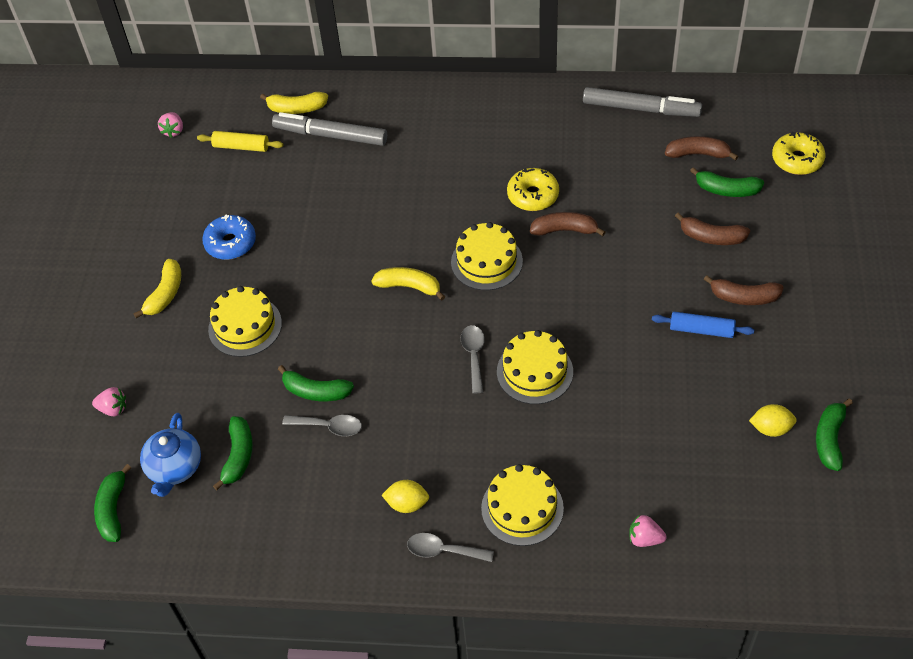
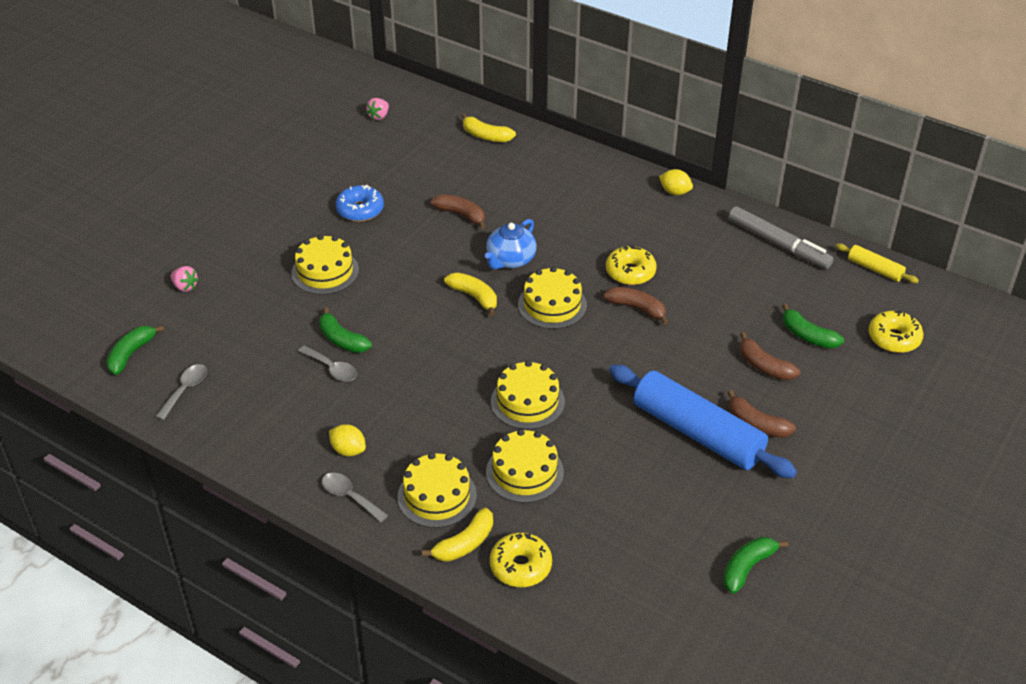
camera: 25 degrees right, 10 degrees down
(165, 294) = (284, 225): yellow banana -> yellow banana (465, 544)
(174, 468) = (196, 346): blue teapot -> blue teapot (510, 260)
(238, 456) = (248, 359): green banana -> none
(241, 146) = (421, 146): yellow rolling pin -> yellow rolling pin (875, 269)
(330, 135) = (498, 165): grey marker -> none
(474, 355) = (486, 368): grey spoon -> grey spoon (185, 390)
(582, 444) = (524, 472): none -> yellow cake
(645, 538) = (520, 566): pink strawberry -> yellow donut
(698, 154) = (803, 298): brown banana -> brown banana (461, 215)
(701, 330) = (697, 432): blue rolling pin -> blue rolling pin, size x2.16
(770, 428) = (699, 535): yellow lemon -> yellow lemon (675, 192)

